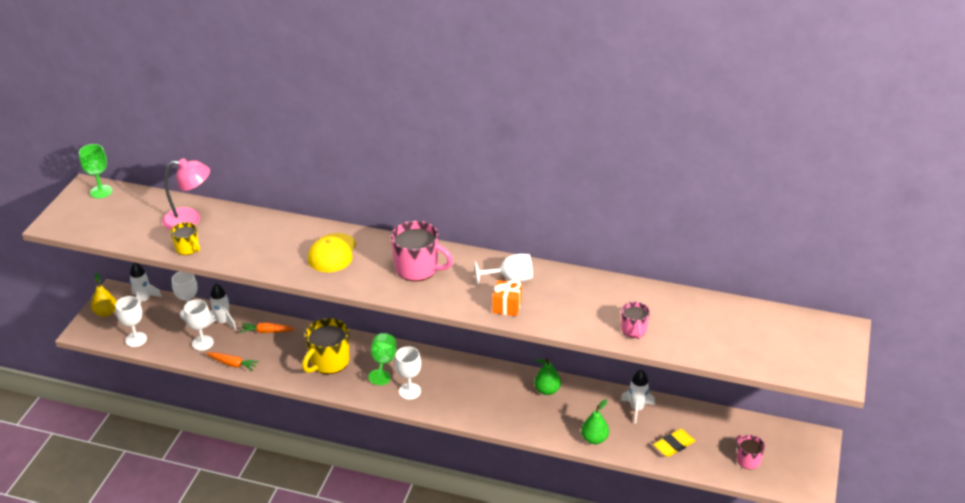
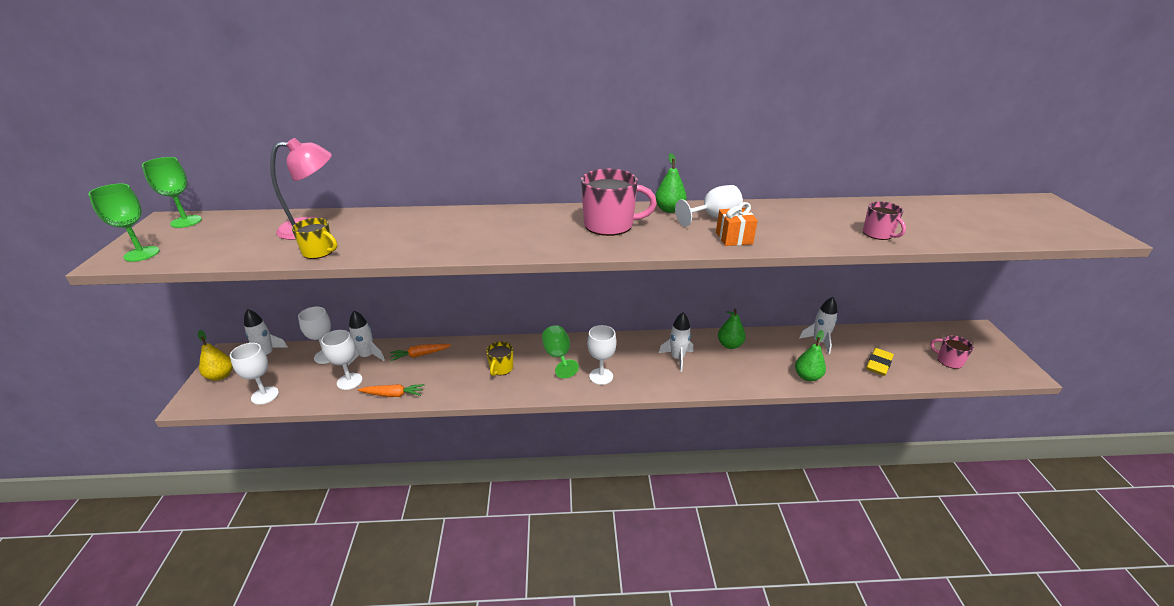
camera: 20 degrees left, 5 degrees down
(69, 222) = (142, 254): none -> green goblet
(329, 362) = (501, 368): yellow mug -> yellow mug, size x0.56
(332, 253) = (504, 228): yellow cap -> none
(480, 261) = (669, 210): none -> green pear
(488, 391) = (677, 358): none -> white rocket

